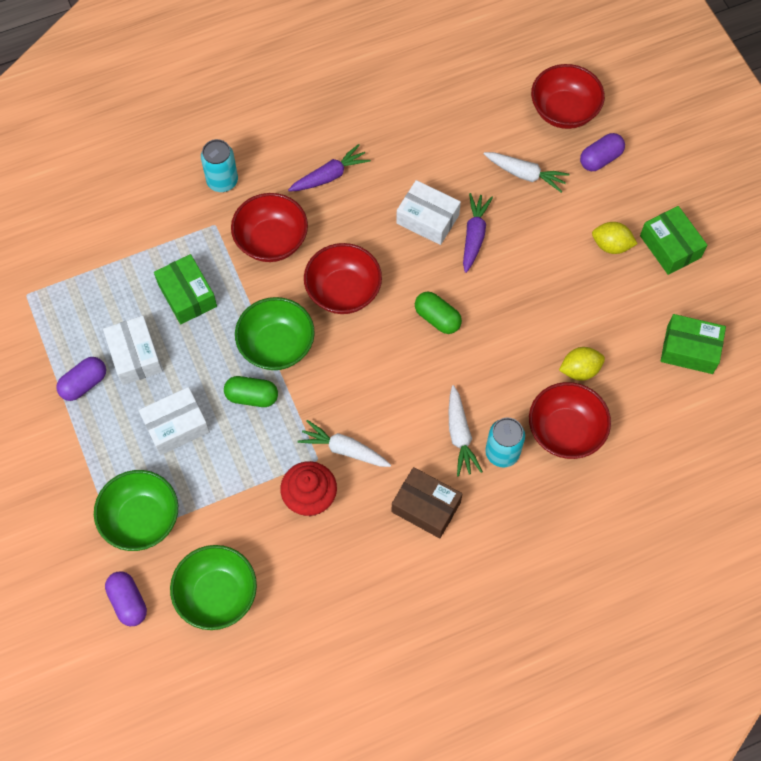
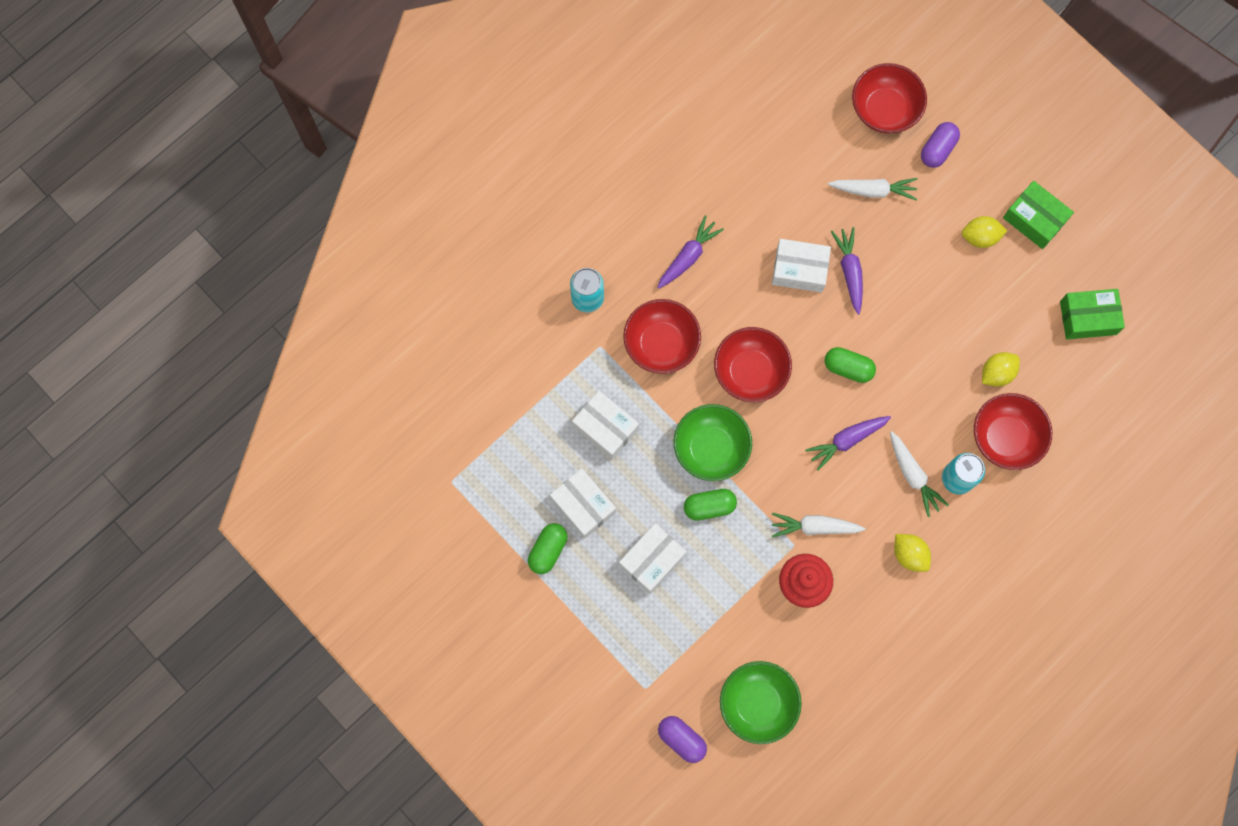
camera: 20 degrees left, 10 degrees up
(84, 384) = (548, 550): purple capsule -> green capsule
(141, 519) = (659, 660): green bowl -> none
(187, 295) = (605, 428): green box -> white box
(408, 382) = (846, 440): none -> purple carrot
(426, 507) = (909, 554): brown box -> yellow lemon

